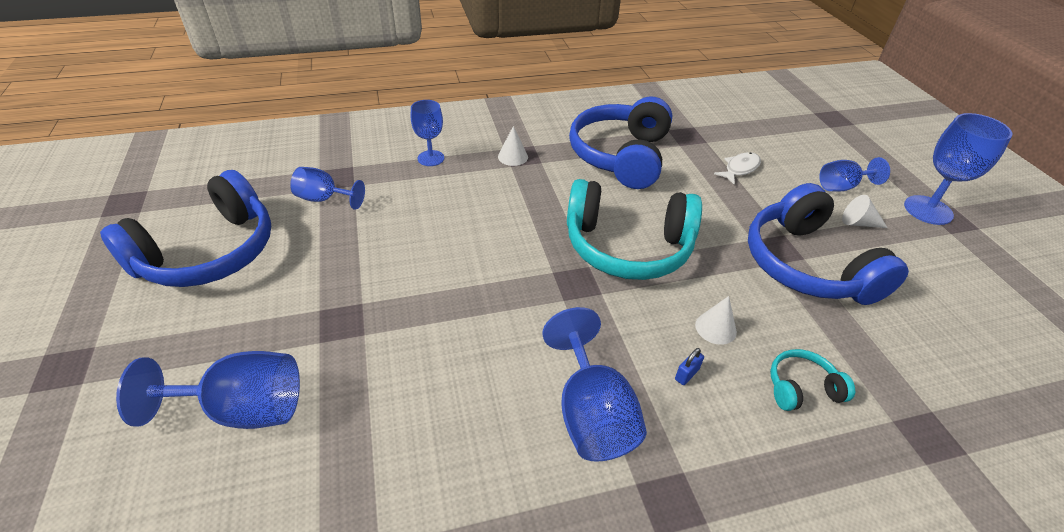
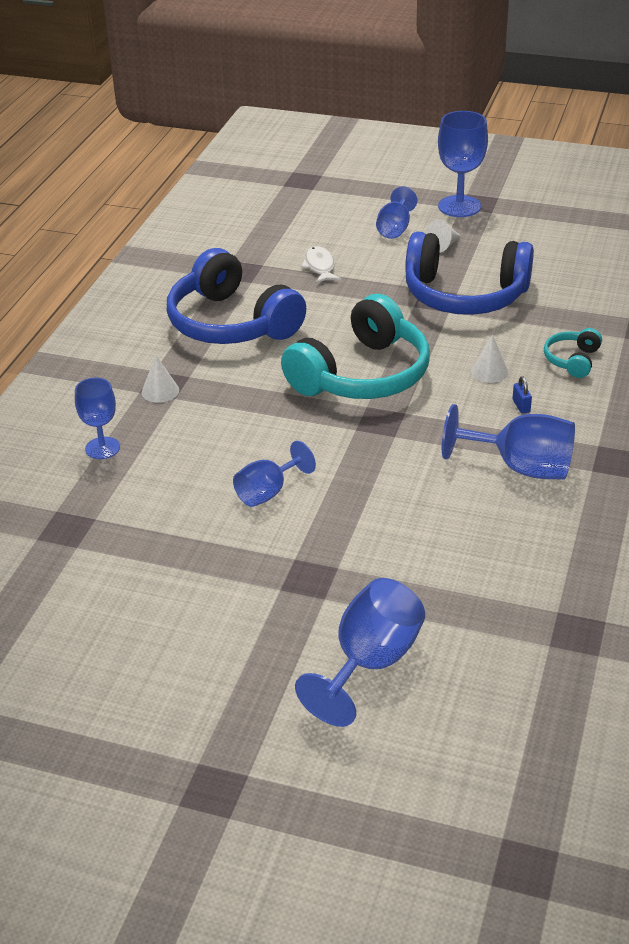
camera: 55 degrees left, 5 degrees down
(208, 252) = (114, 655): blue headphones -> none
(324, 199) = (99, 547): blue goblet -> blue goblet (268, 492)

